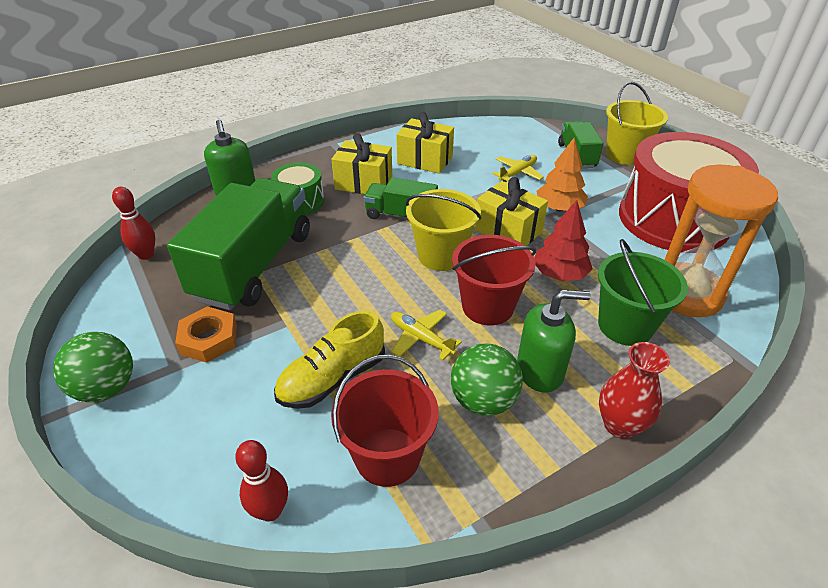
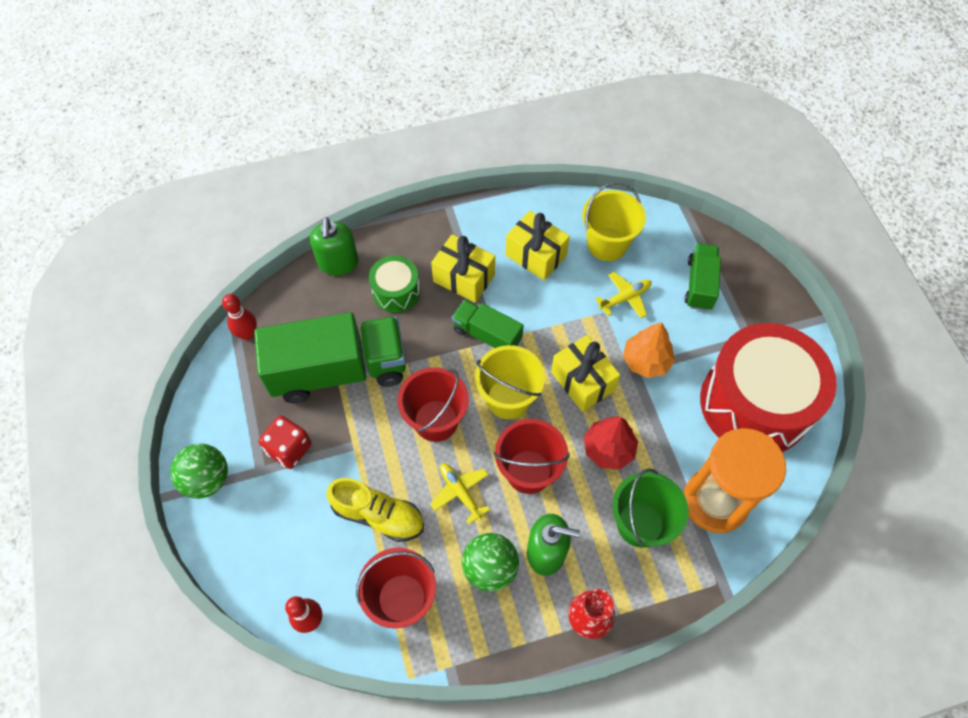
camera: 15 degrees right, 20 degrees up
(209, 339) = (289, 449): orange nut -> red dice
(254, 265) = (339, 370): green truck -> green truck turned 45 degrees clockwise
(332, 378) = (378, 515): yellow shoe -> yellow shoe turned 135 degrees counterclockwise
(372, 285) = (436, 420): none -> red bucket
(625, 155) = (753, 294): yellow bucket -> yellow bucket (607, 244)

